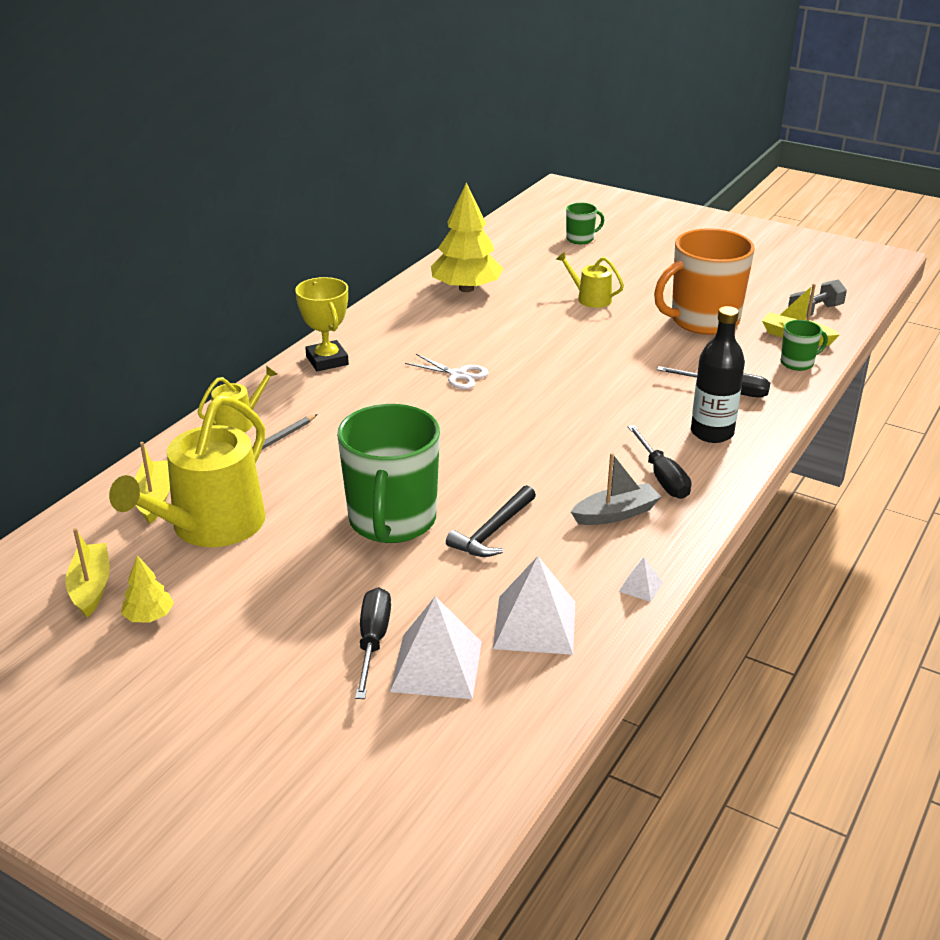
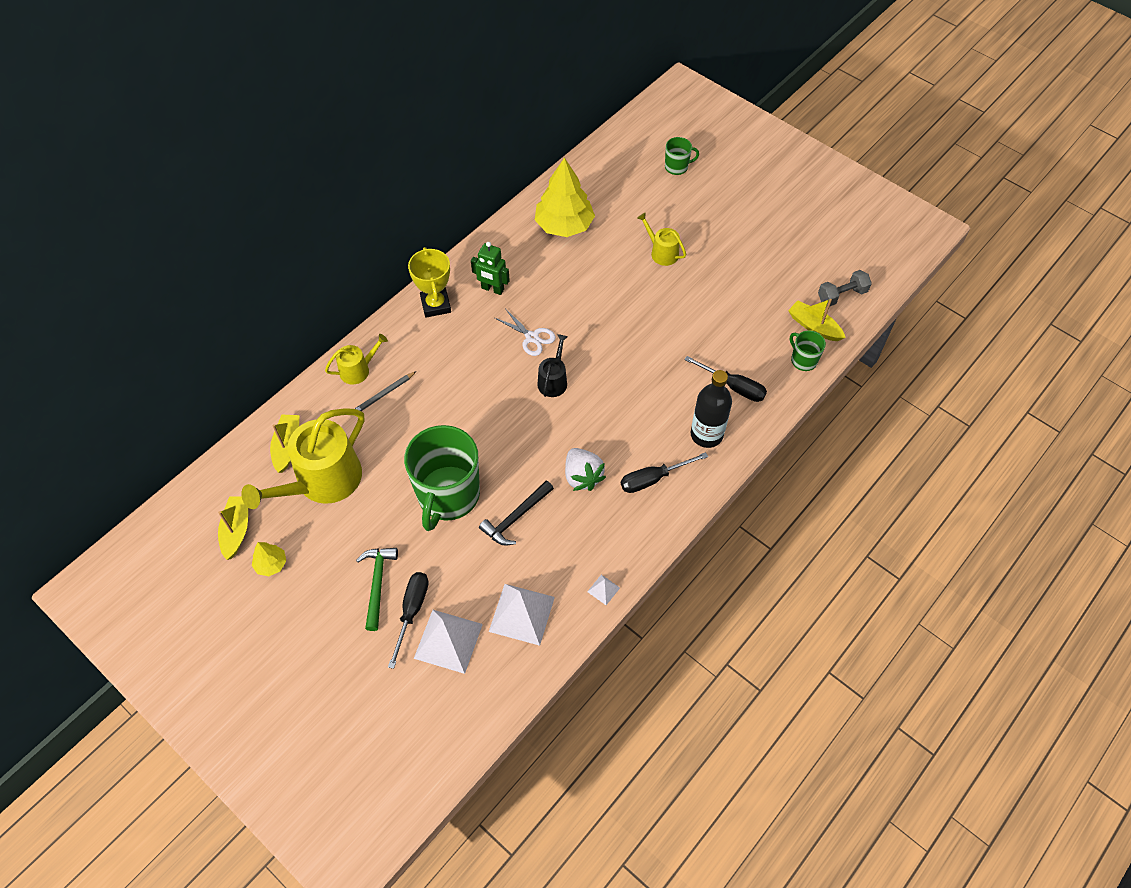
camera: 10 degrees right, 25 degrees up
(314, 618) = (377, 584): none -> green hammer
(395, 342) = (492, 289): none -> green robot
(498, 407) = (553, 381): none -> black watering can
(568, 484) = (582, 476): none -> white strawberry
(615, 514) = (607, 513): grey boat -> none
(662, 477) = (653, 479): black screwdriver -> black screwdriver turned 75 degrees clockwise
(703, 321) = (744, 295): orange mug -> none
(798, 363) = (803, 360): green mug -> green mug turned 120 degrees counterclockwise

